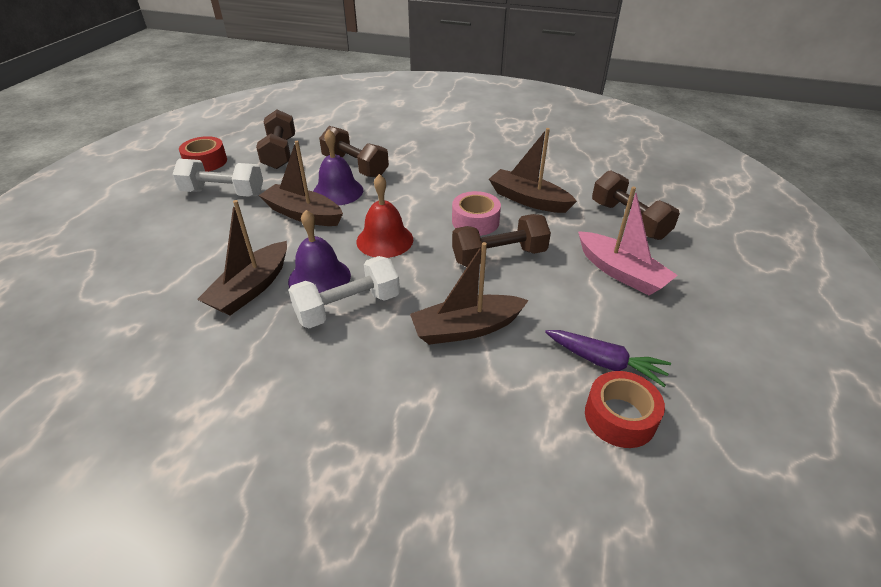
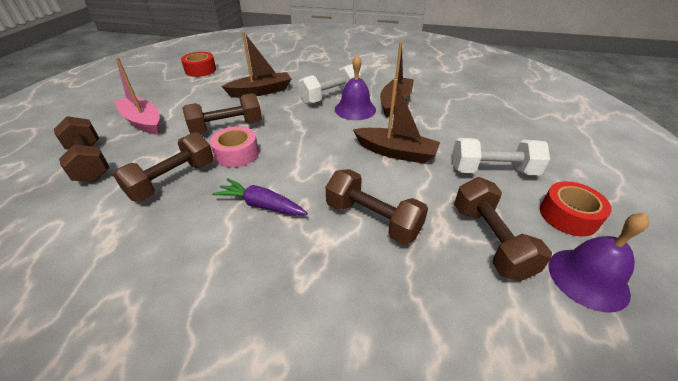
camera: 175 degrees right, 0 degrees up
(338, 191) = (376, 179): purple bell -> purple bell (588, 278)
(385, 240) = (316, 134): red bell -> none
(528, 200) = (173, 180): brown boat -> brown dumbbell
(604, 362) = (193, 83): purple carrot -> purple carrot (261, 205)

